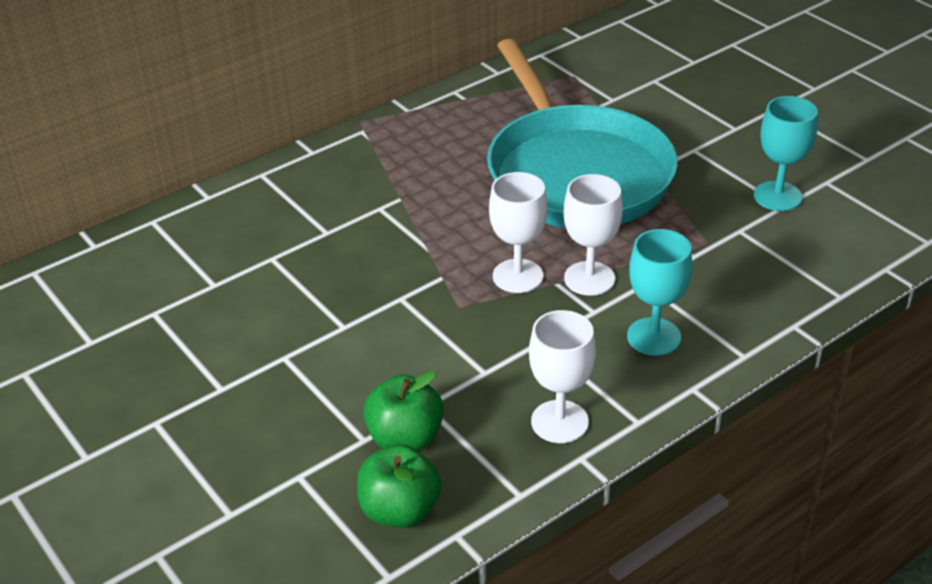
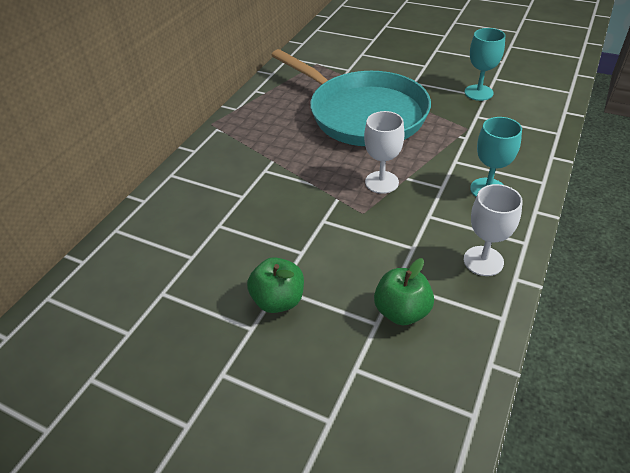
camera: 25 degrees left, 5 degrees up
(400, 510) = (440, 363): green apple -> green apple (278, 300)
(589, 278) = (423, 169): white goblet -> none

